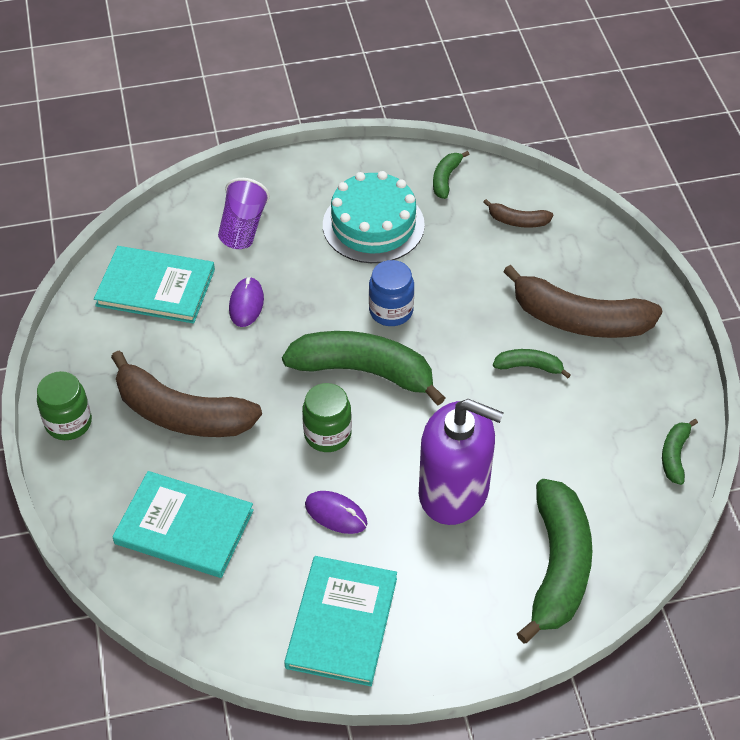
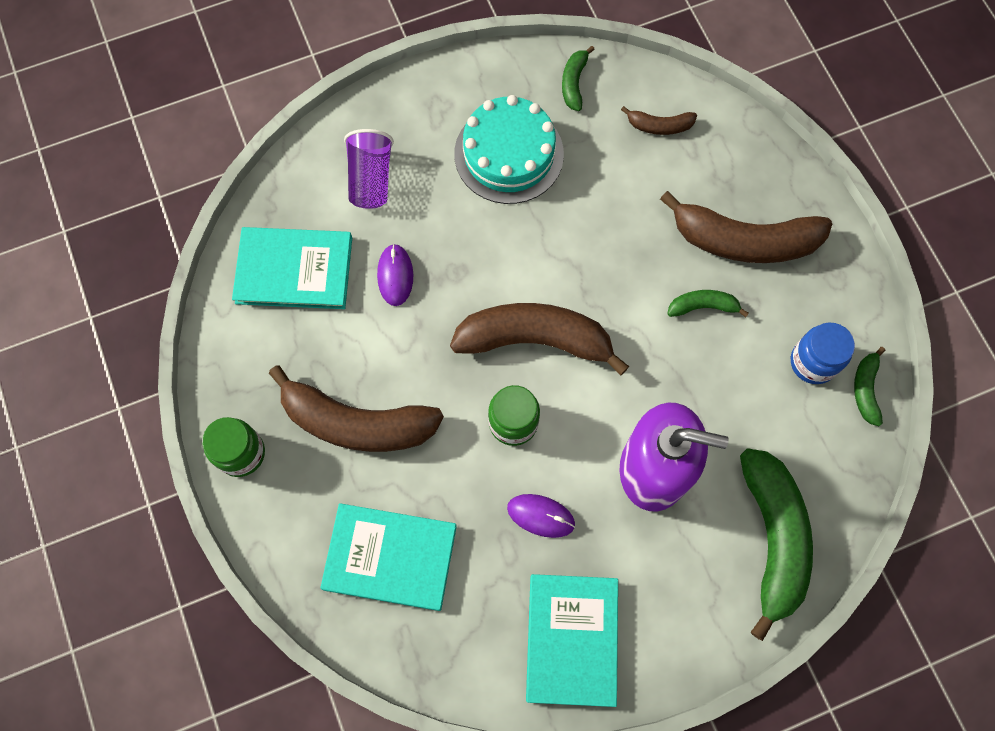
camera: 10 degrees left, 20 degrees up
(364, 371) = (535, 340): green banana -> brown banana
(391, 311) = (548, 260): blue jar -> blue jar (813, 362)

